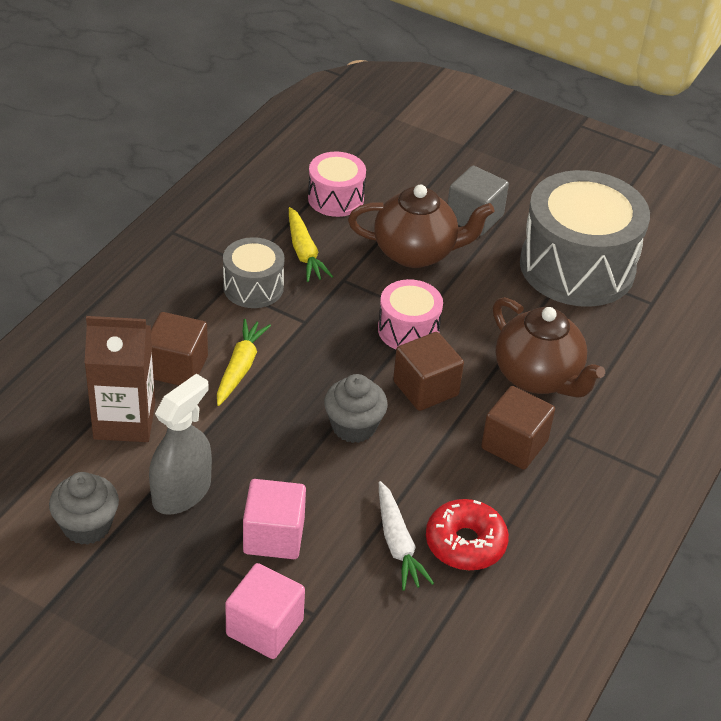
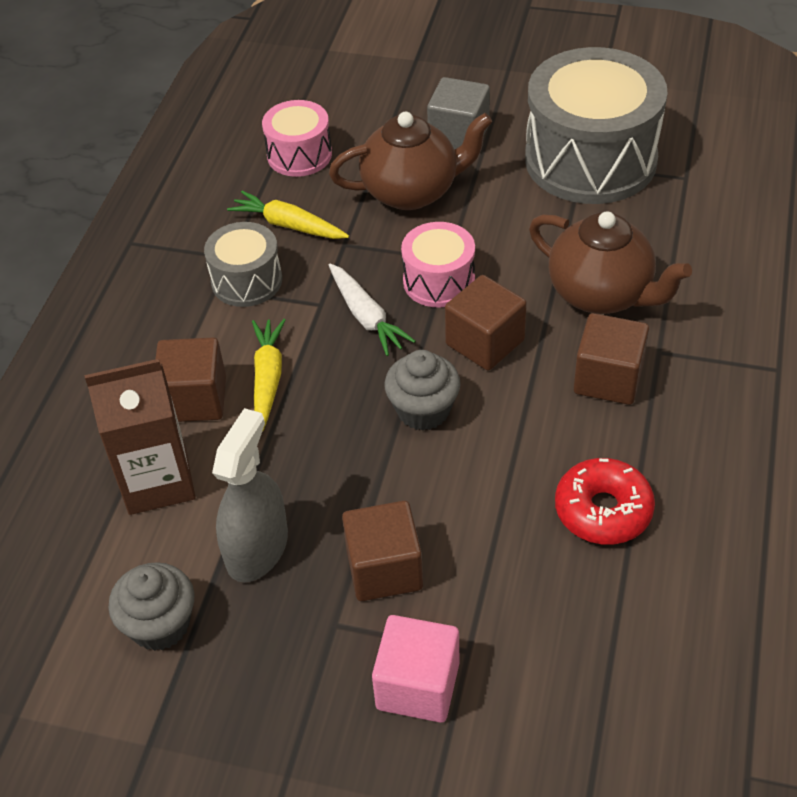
camera: 10 degrees left, 5 degrees up
(274, 536) = (384, 569): pink cube -> brown cube
(304, 252) = (288, 225): yellow carrot -> yellow carrot turned 150 degrees clockwise
(397, 544) = (528, 534): white carrot -> white carrot (366, 317)

